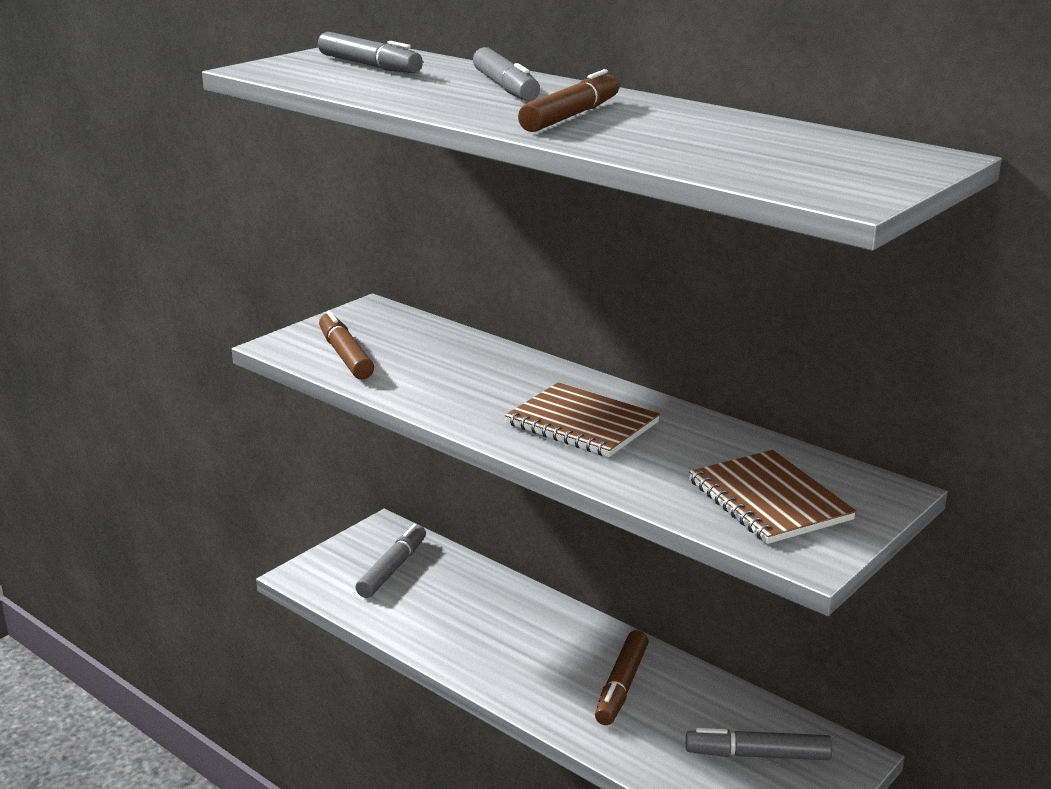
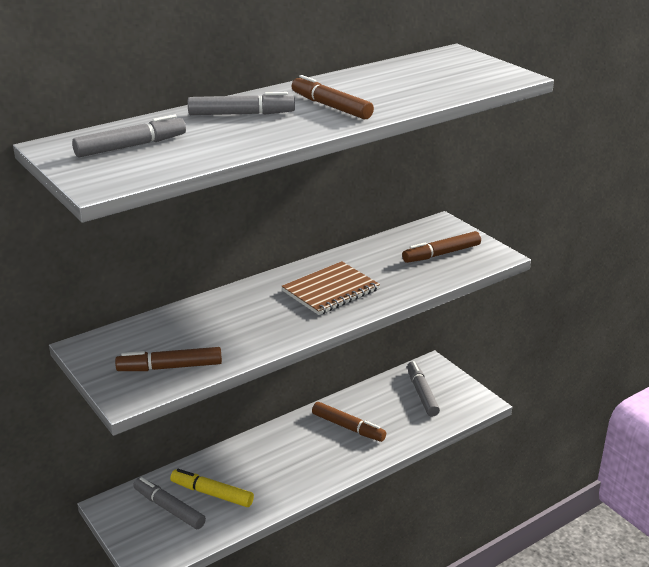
camera: 75 degrees left, 5 degrees up
(429, 594) = (212, 493): none -> yellow marker
(757, 755) = (422, 393): grey marker -> grey marker turned 150 degrees clockwise
(769, 500) = (441, 254): brown notebook -> brown marker

